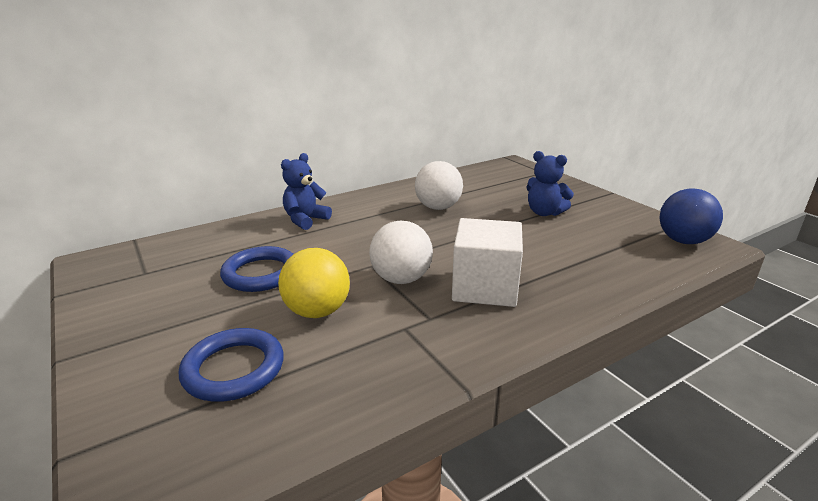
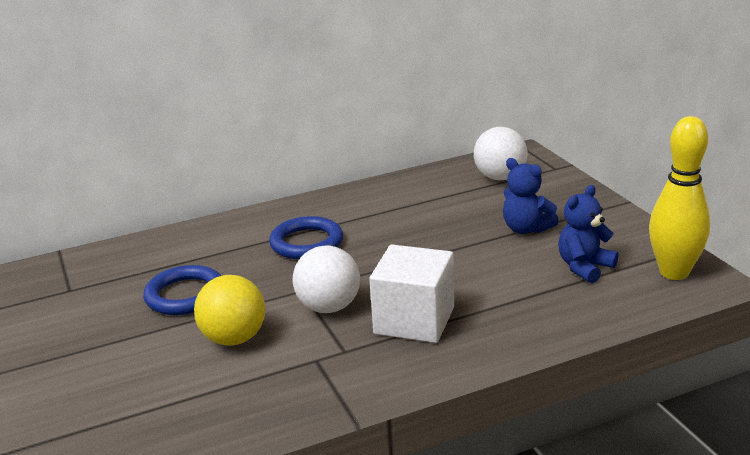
camera: 10 degrees right, 0 degrees up
(233, 369) = (146, 390): blue ring -> blue ring (306, 243)
(305, 220) = (244, 231): blue teddy bear -> blue teddy bear (584, 267)
(438, 207) = (401, 218): white ball -> white ball (500, 177)
(683, 241) = (674, 272): blue ball -> yellow bowling pin

